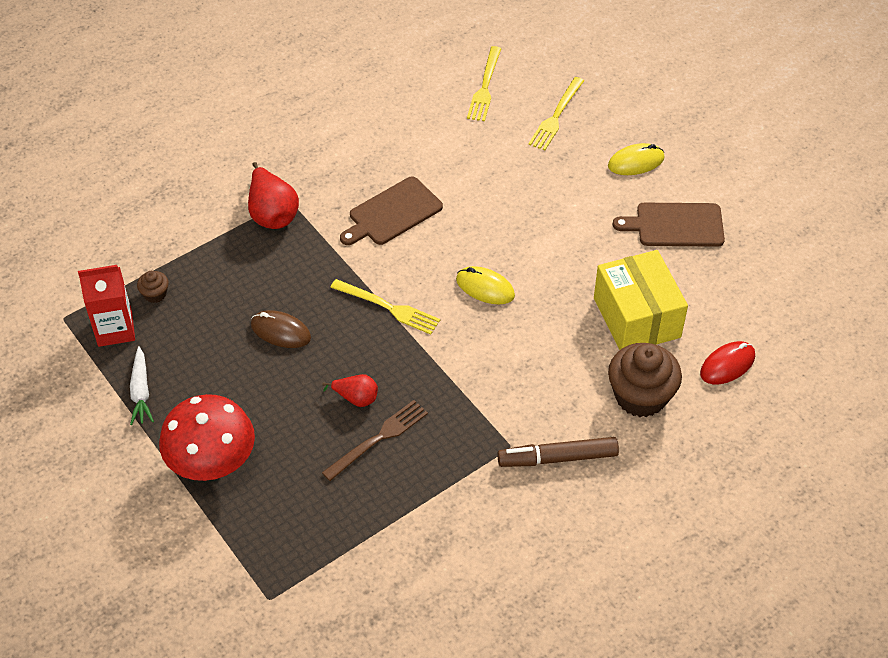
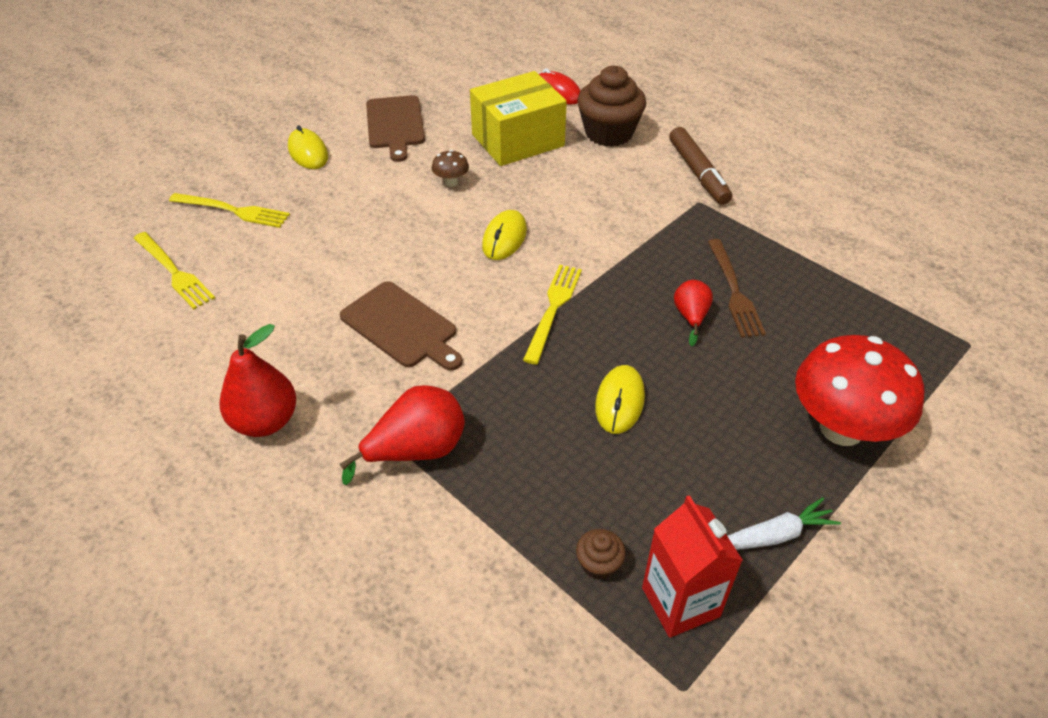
camera: 100 degrees left, 5 degrees down
(280, 331) = (620, 401): brown mouse -> yellow mouse
(321, 139) = (265, 421): none -> red pear
(378, 438) = (734, 291): brown fork -> brown fork turned 135 degrees counterclockwise
(485, 87) = (174, 272): yellow fork -> yellow fork turned 45 degrees clockwise
(573, 259) = (451, 182): none -> brown mushroom

